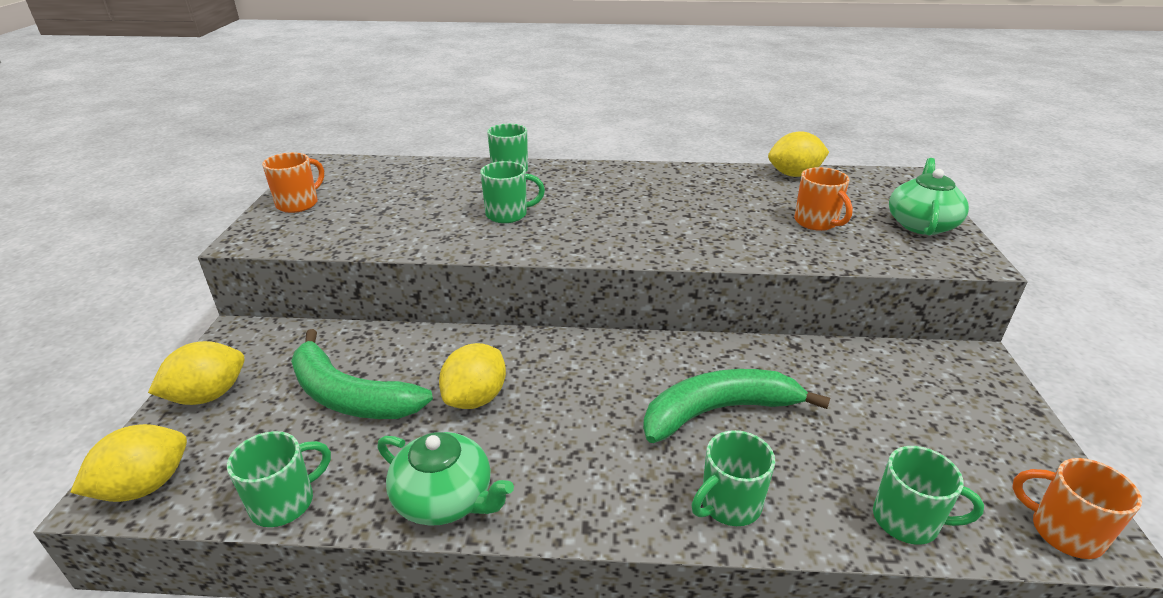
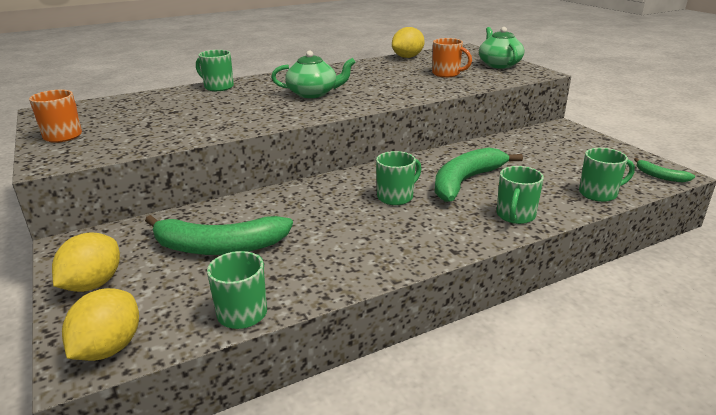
camera: 30 degrees left, 5 degrees down
(445, 499) = (355, 270): green teapot -> green teapot (313, 93)
(475, 398) = (314, 220): yellow lemon -> none
(508, 214) = (251, 107): green mug -> green mug (396, 197)
(1063, 532) = (660, 176): orange mug -> green banana

